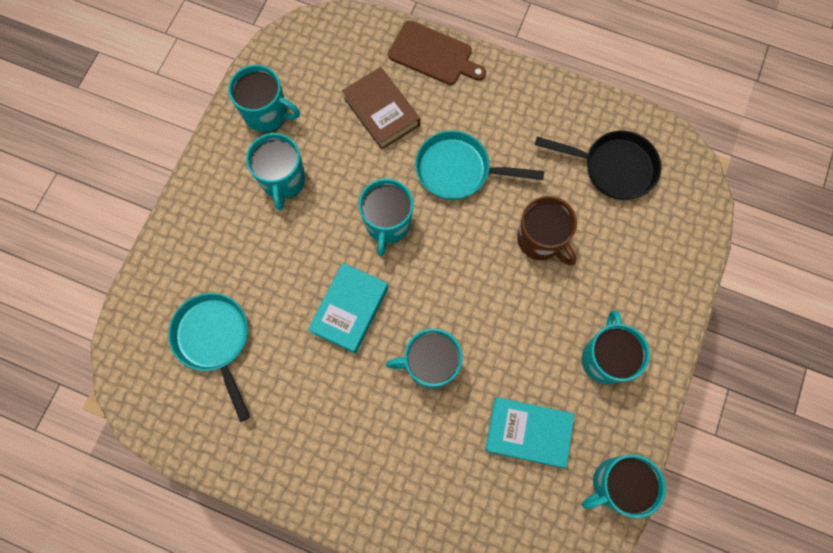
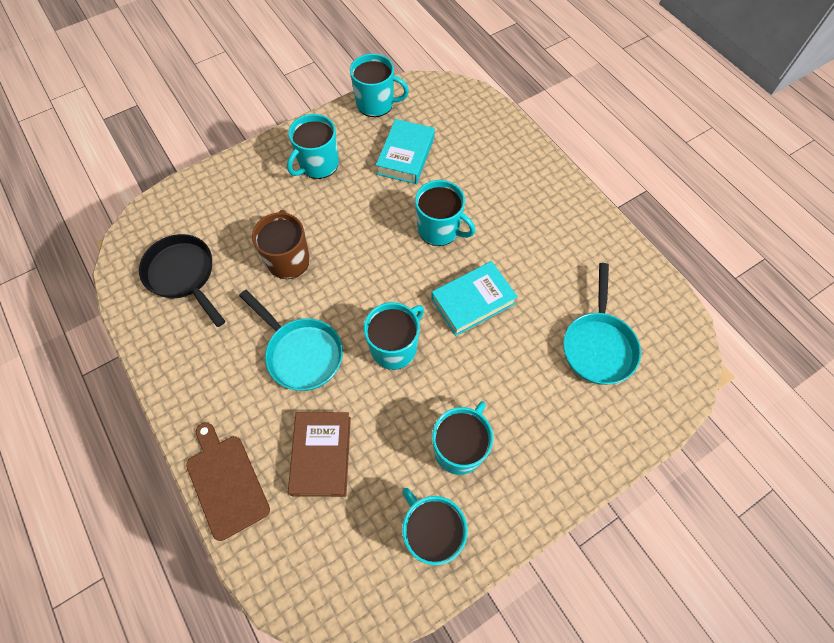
camera: 145 degrees left, 10 degrees down
(528, 432) = (406, 156): turquoise book -> turquoise book turned 60 degrees clockwise

